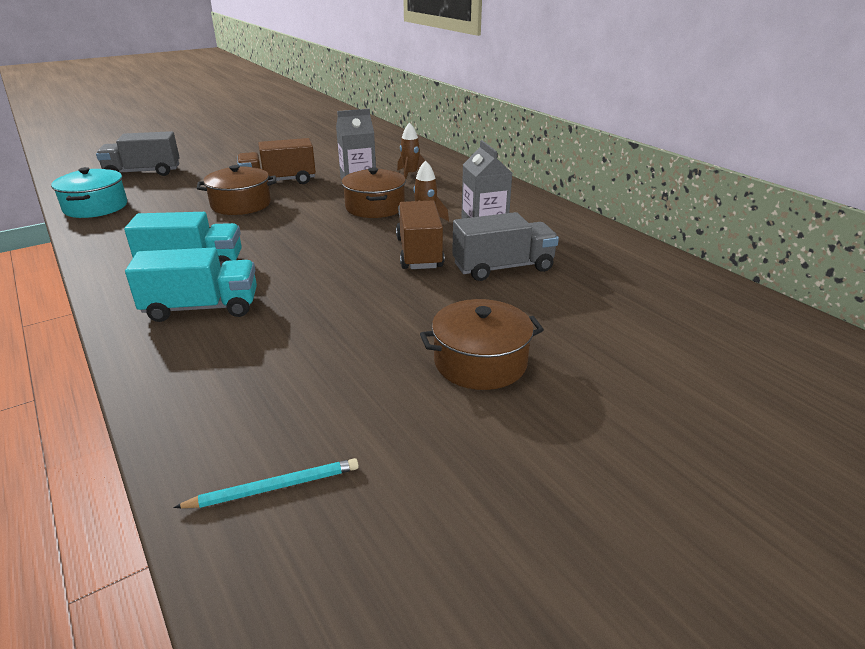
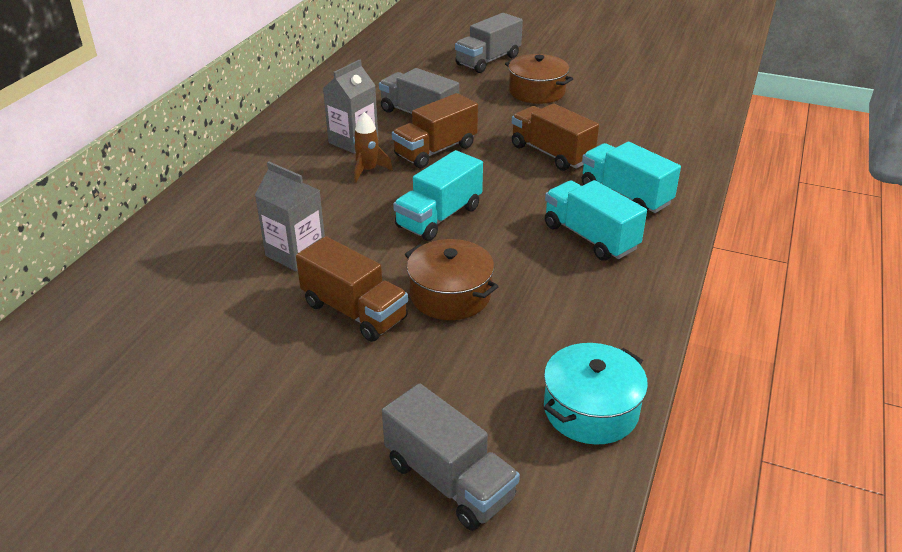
camera: 125 degrees left, 5 degrees up
(274, 487) = (683, 104): turquoise pencil -> none
(321, 225) = (439, 217): none -> turquoise truck
(327, 304) = (551, 153): none -> brown truck
(375, 207) = (365, 208): brown pot -> none
(410, 175) = (241, 228): brown rocket -> none
(627, 367) = (488, 60): none -> grey truck

